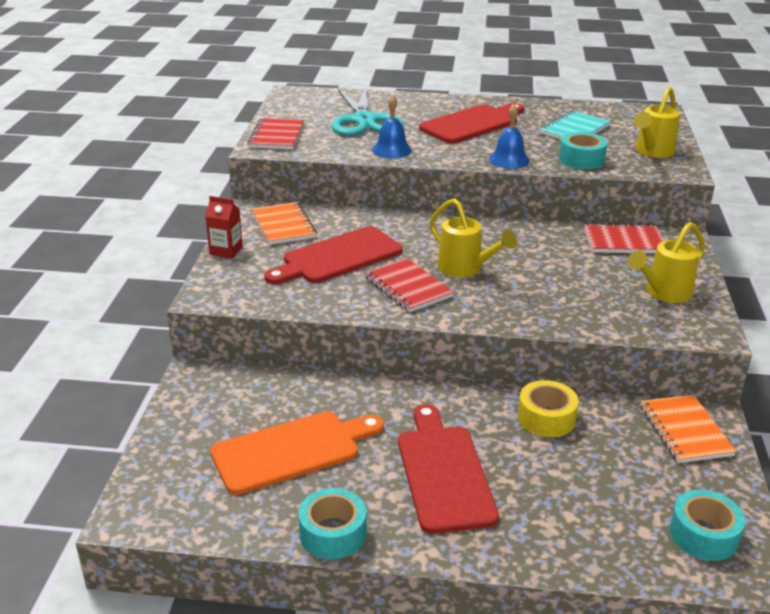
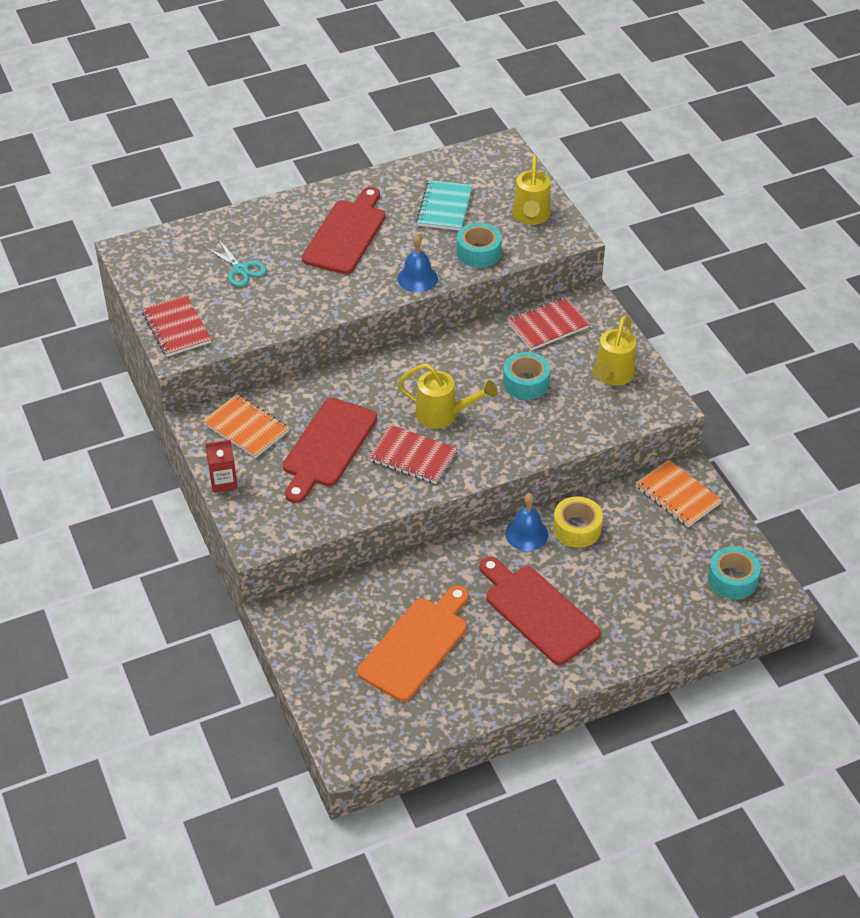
camera: 30 degrees left, 15 degrees up
(333, 533) = (499, 696): turquoise tape -> turquoise tape (526, 383)
(364, 120) = (241, 269): turquoise scissors -> turquoise scissors, size x0.53
(391, 150) = (303, 306): blue bell -> blue bell (526, 534)

